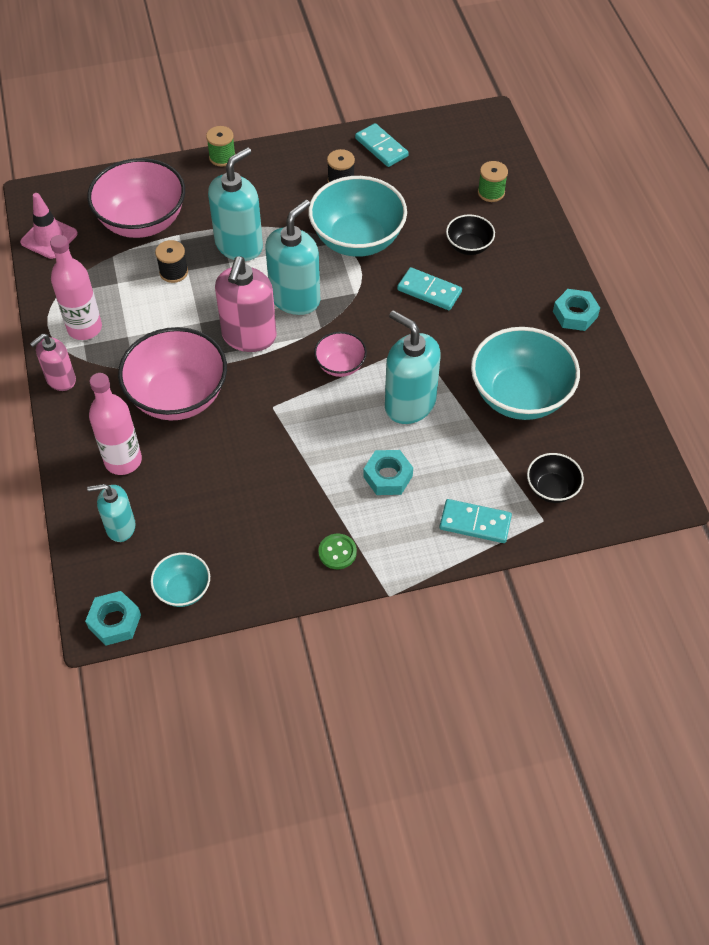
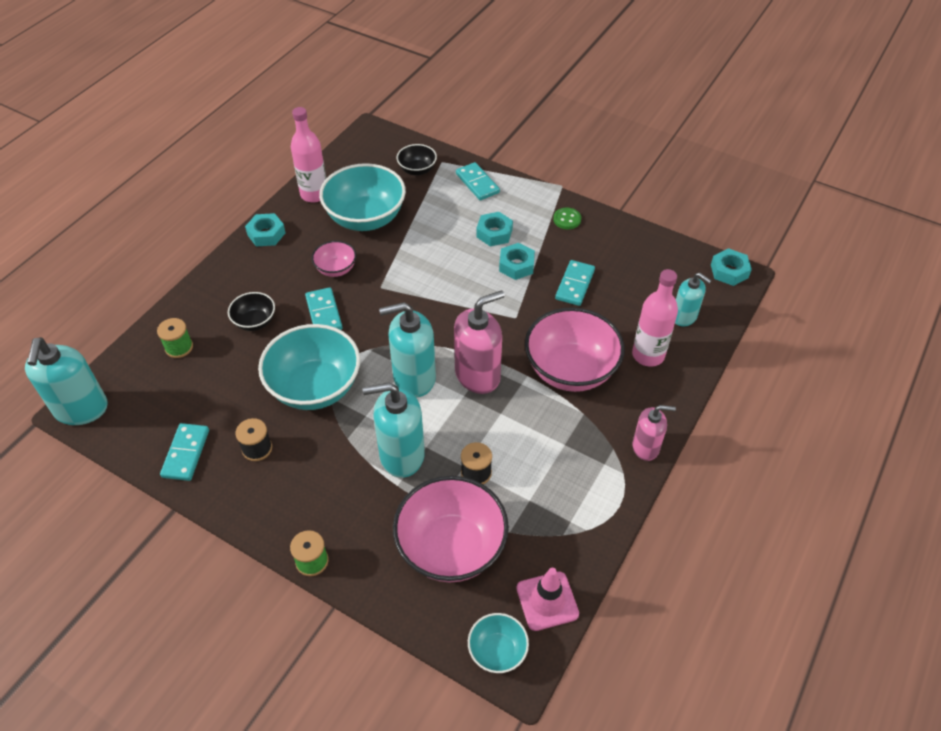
camera: 135 degrees left, 5 degrees down
(84, 328) = (591, 478): pink bottle -> pink bottle (314, 194)
(183, 590) = (674, 260): turquoise bowl -> turquoise bowl (497, 651)
(253, 481) = (575, 285): none -> turquoise domino
(328, 458) = (516, 265): none -> turquoise nut
(340, 365) = (442, 310): pink bowl -> pink bowl (336, 269)
(409, 404) = (431, 258): turquoise soap dispenser -> turquoise soap dispenser (81, 409)

